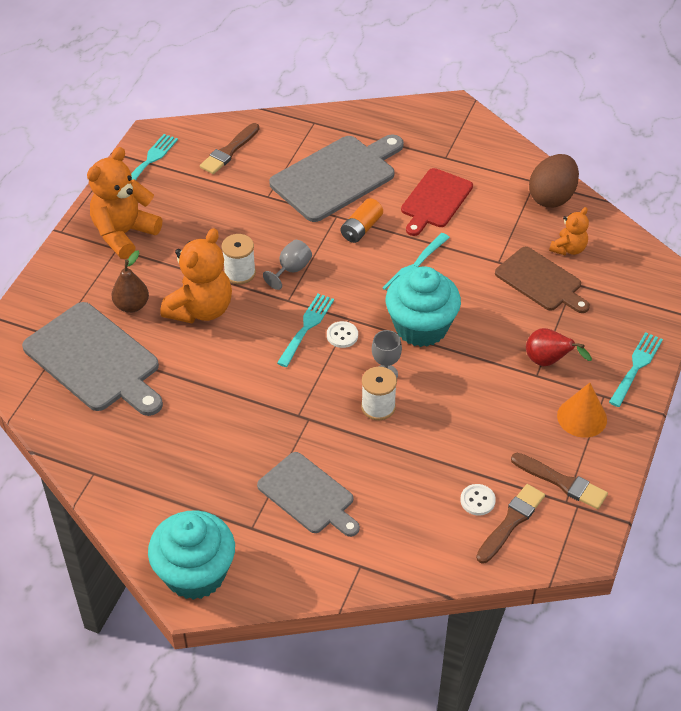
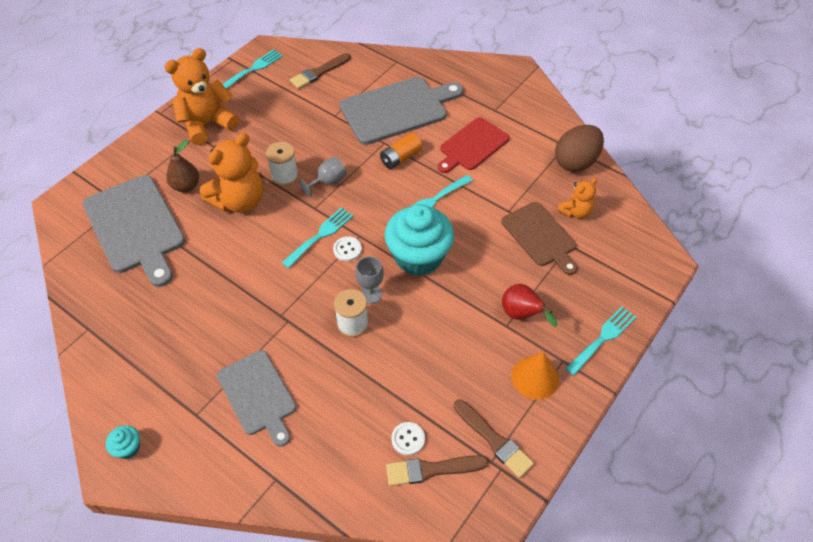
camera: 15 degrees right, 5 degrees up
(195, 573) = (128, 448): turquoise cupcake -> turquoise cupcake, size x0.41
(511, 522) = (431, 469): brown brush -> brown brush turned 150 degrees counterclockwise

